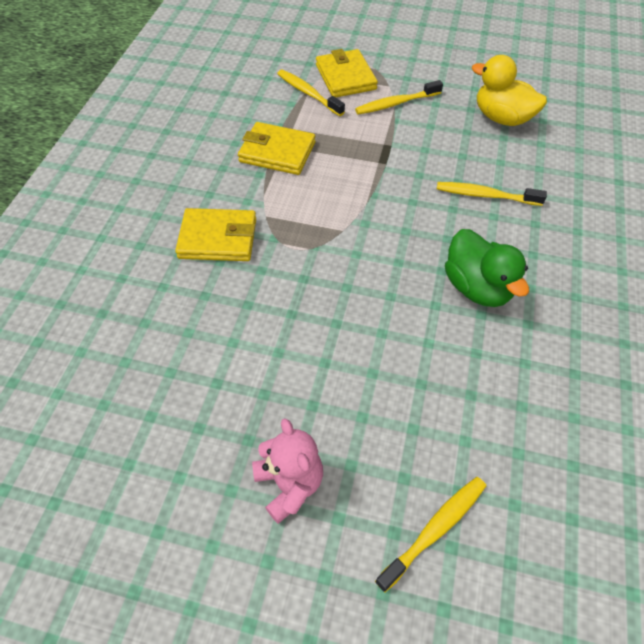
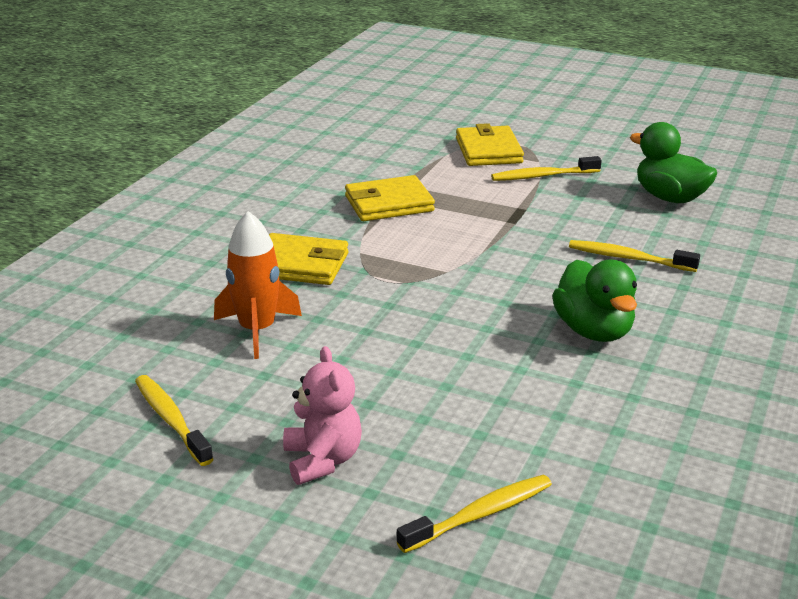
camera: 10 degrees right, 25 degrees down
(198, 327) = (257, 330): none -> orange rocket
(277, 152) = (389, 204): yellow wallet -> yellow wallet turned 45 degrees counterclockwise
(308, 93) = (440, 160): yellow toothbrush -> yellow toothbrush (171, 420)
(502, 118) = (670, 198): yellow duck -> green duck

